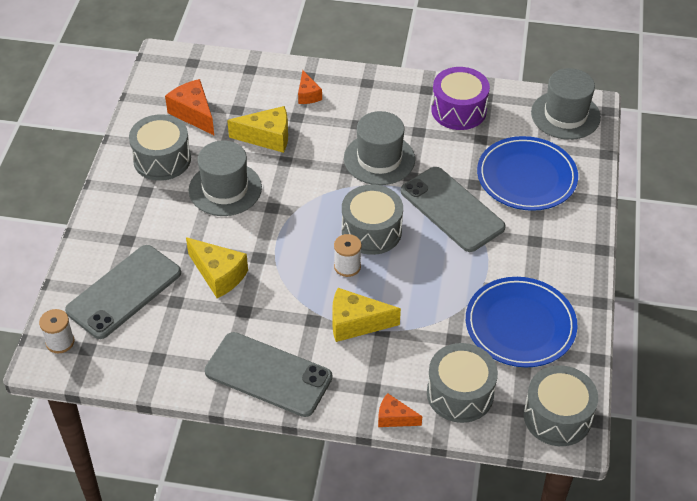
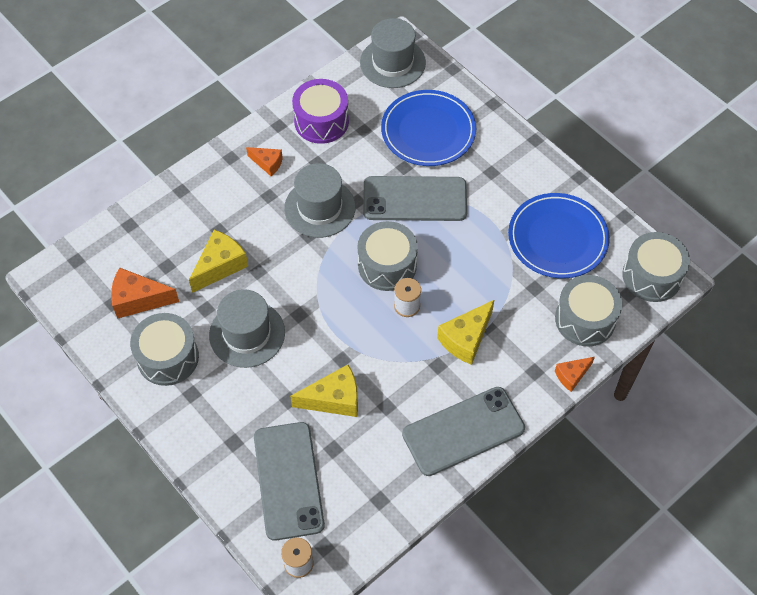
camera: 50 degrees left, 10 degrees up
(308, 95) = (202, 205): orange cheese -> orange cheese (267, 163)

